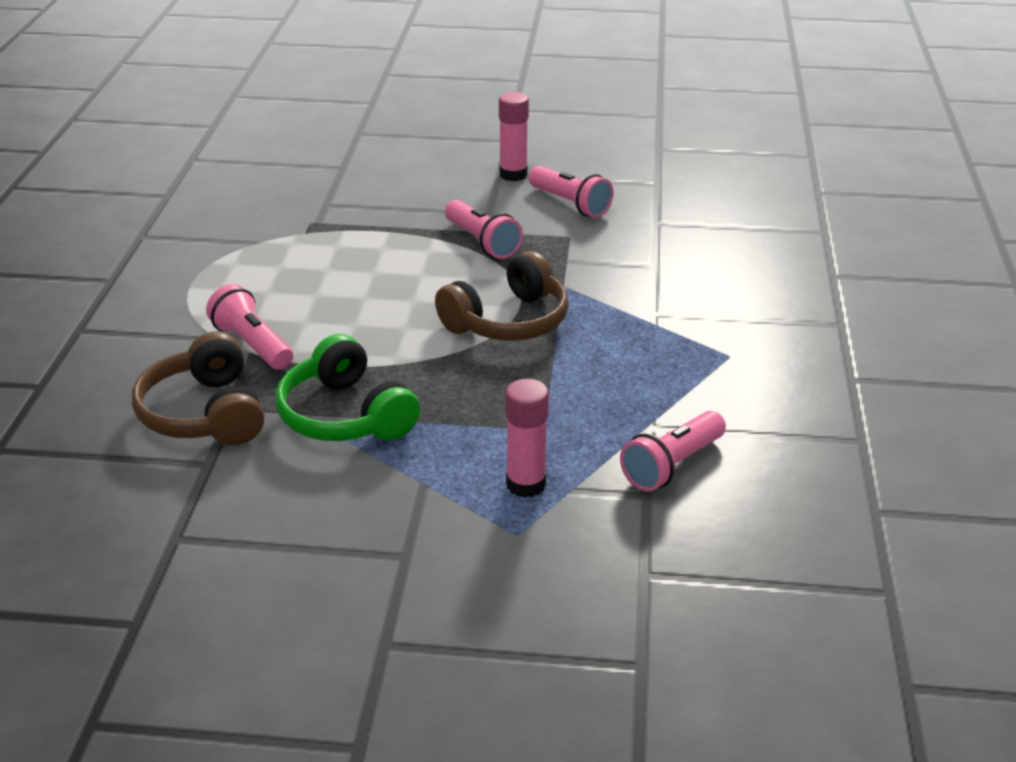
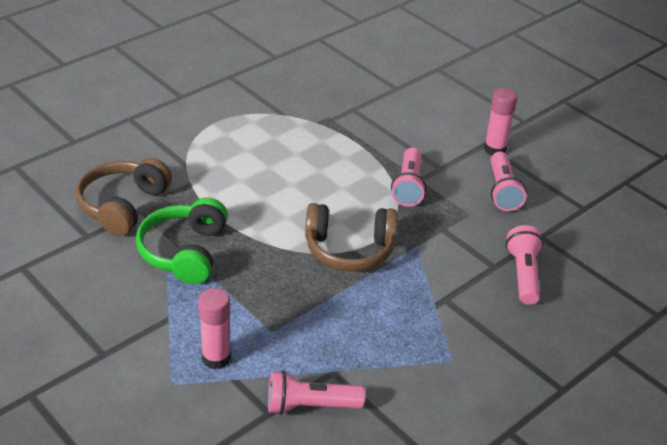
camera: 40 degrees right, 5 degrees up
(252, 345) = (197, 179): pink flashlight -> pink flashlight (523, 274)

